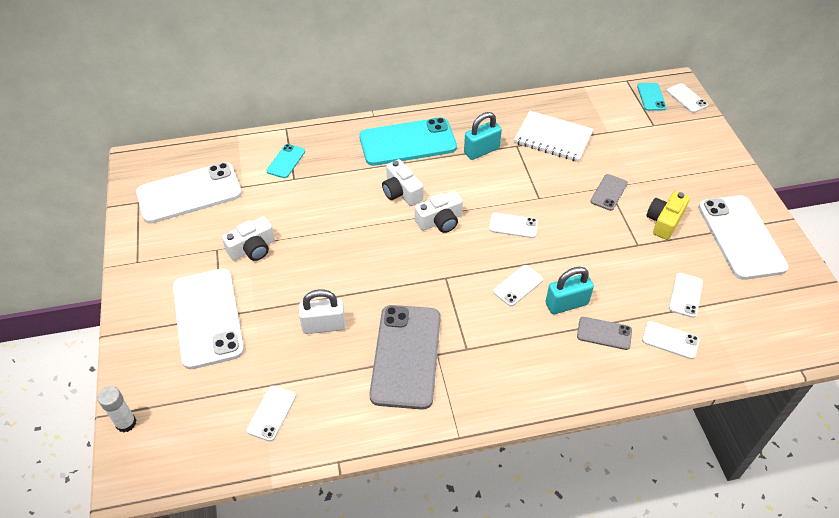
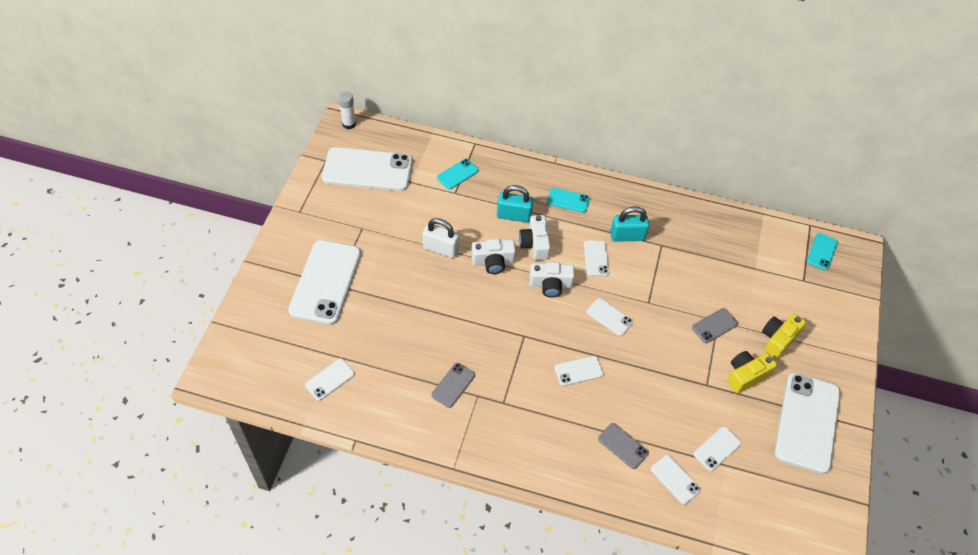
camera: 25 degrees right, 5 degrees up
(126, 423) = (228, 336): white glue stick -> white glue stick (349, 124)
(252, 249) = (389, 240): white camera -> white camera (493, 262)
(324, 325) = (406, 330): white padlock -> white padlock (441, 249)
(406, 356) = (453, 385): grey phone -> grey phone, size x0.47
(407, 142) = (568, 200): turquoise phone -> turquoise phone, size x0.47
(553, 138) = (699, 252): white notebook -> none
(566, 304) = (609, 406): turquoise padlock -> turquoise padlock (514, 215)
(668, 180) = (778, 339): none -> yellow camera
(686, 98) = (856, 268): white phone -> white phone (596, 258)

